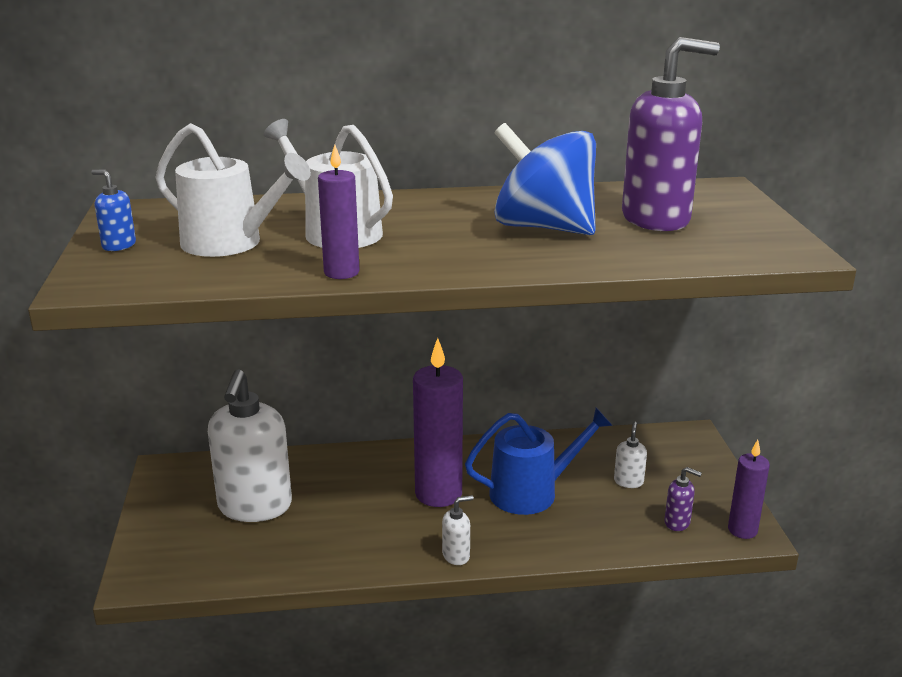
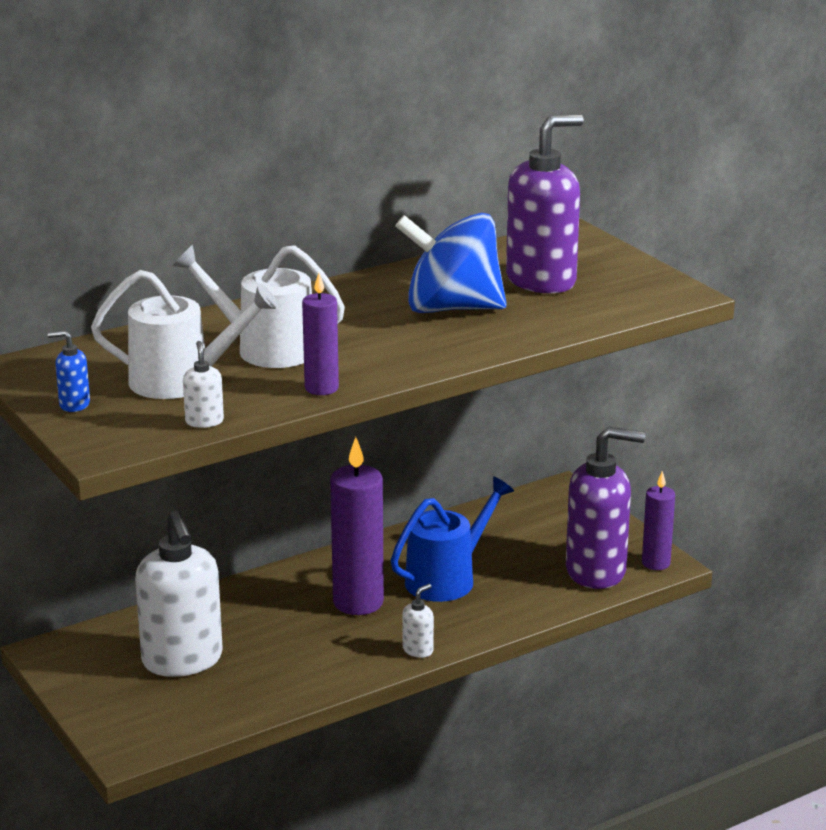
camera: 25 degrees left, 0 degrees up
(628, 481) = (530, 547): white soap dispenser -> white soap dispenser (204, 421)
(677, 523) = (596, 571): purple soap dispenser -> purple soap dispenser, size x2.41

